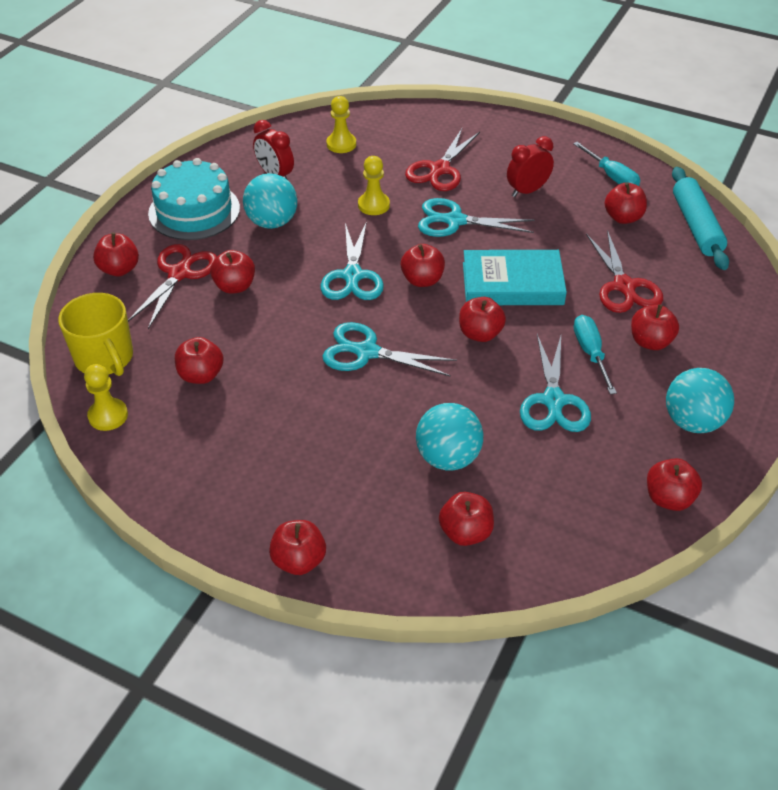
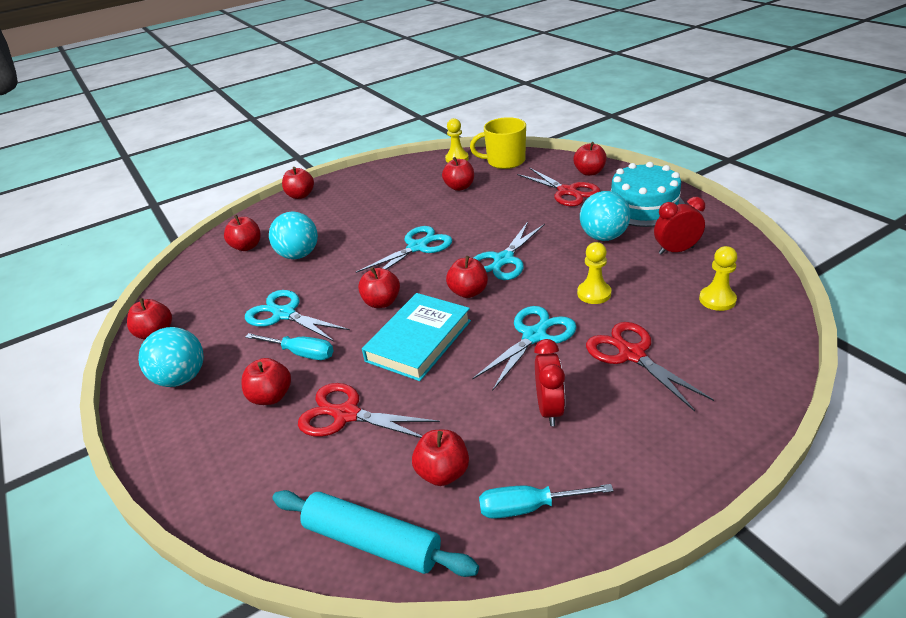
camera: 125 degrees right, 10 degrees down
(235, 286) = (535, 209): red apple -> none
(352, 276) = (503, 260): turquoise scissors -> turquoise scissors turned 90 degrees counterclockwise

